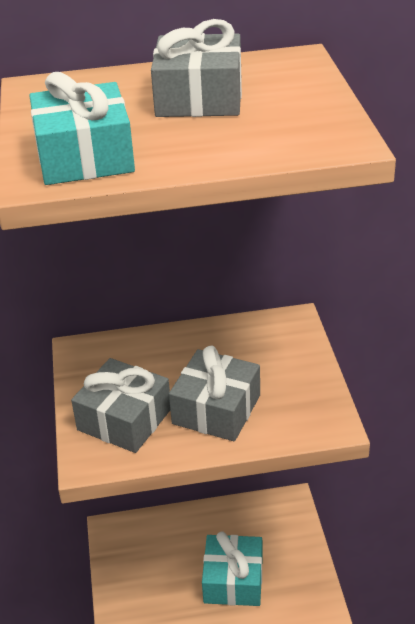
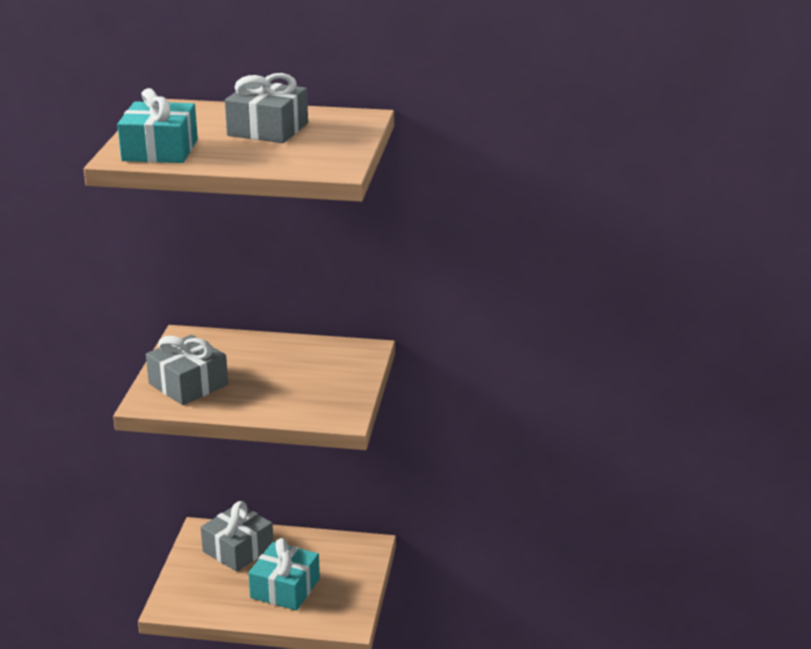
camera: 15 degrees right, 10 degrees down
(216, 409) = (262, 392): grey gift -> grey gift (238, 549)

